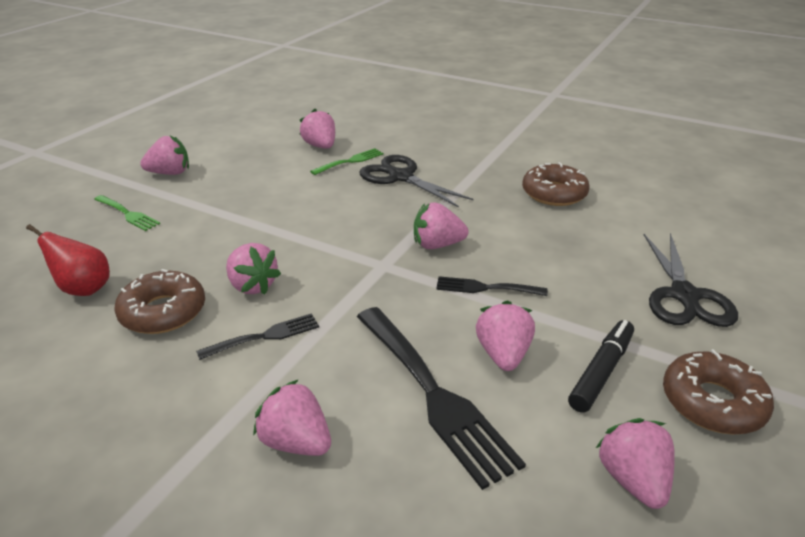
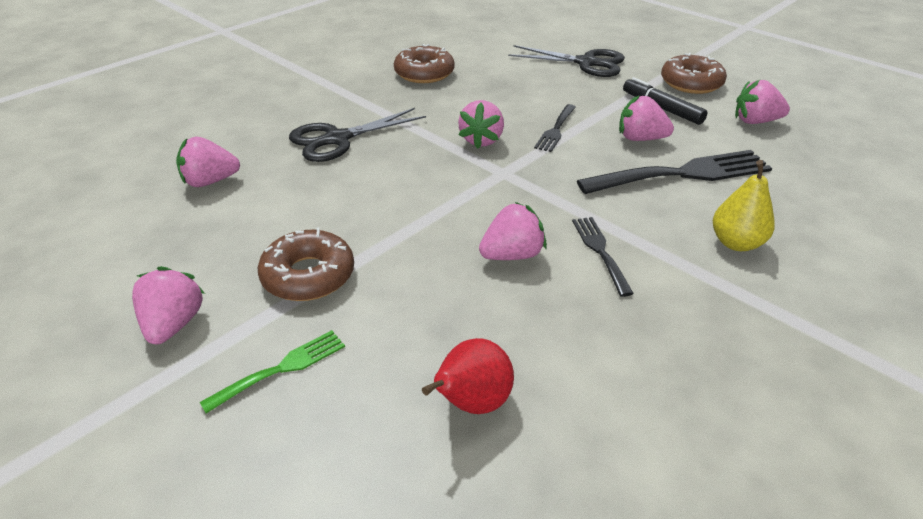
camera: 75 degrees left, 5 degrees up
(163, 312) = (543, 323): brown donut -> brown donut (308, 275)
(296, 442) = (736, 243): pink strawberry -> yellow pear
(350, 161) = (272, 165): green fork -> none

